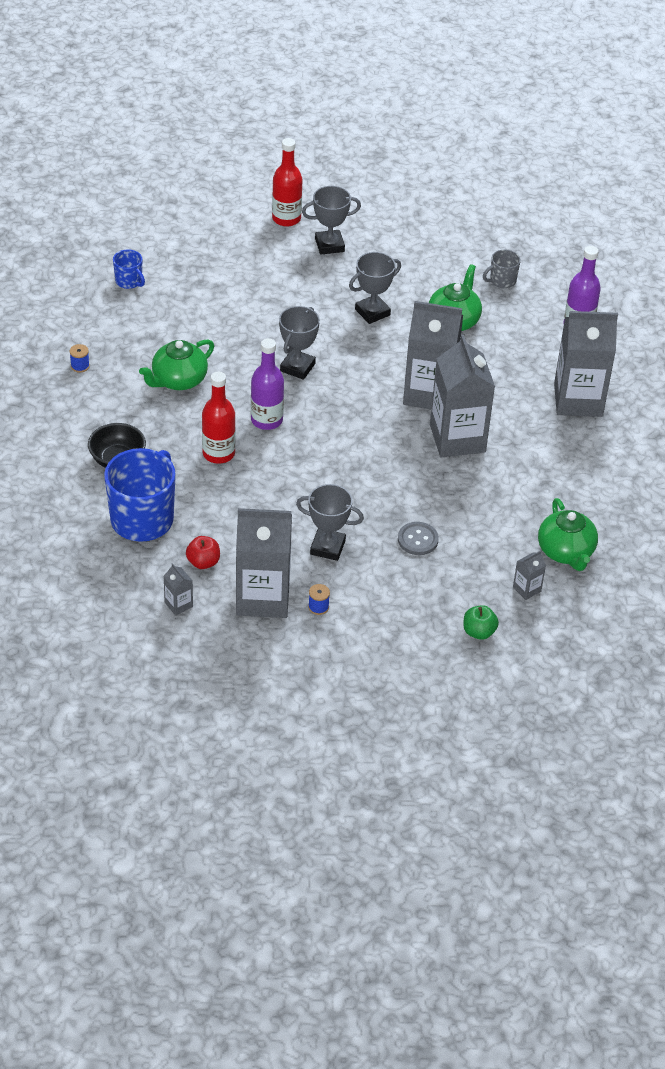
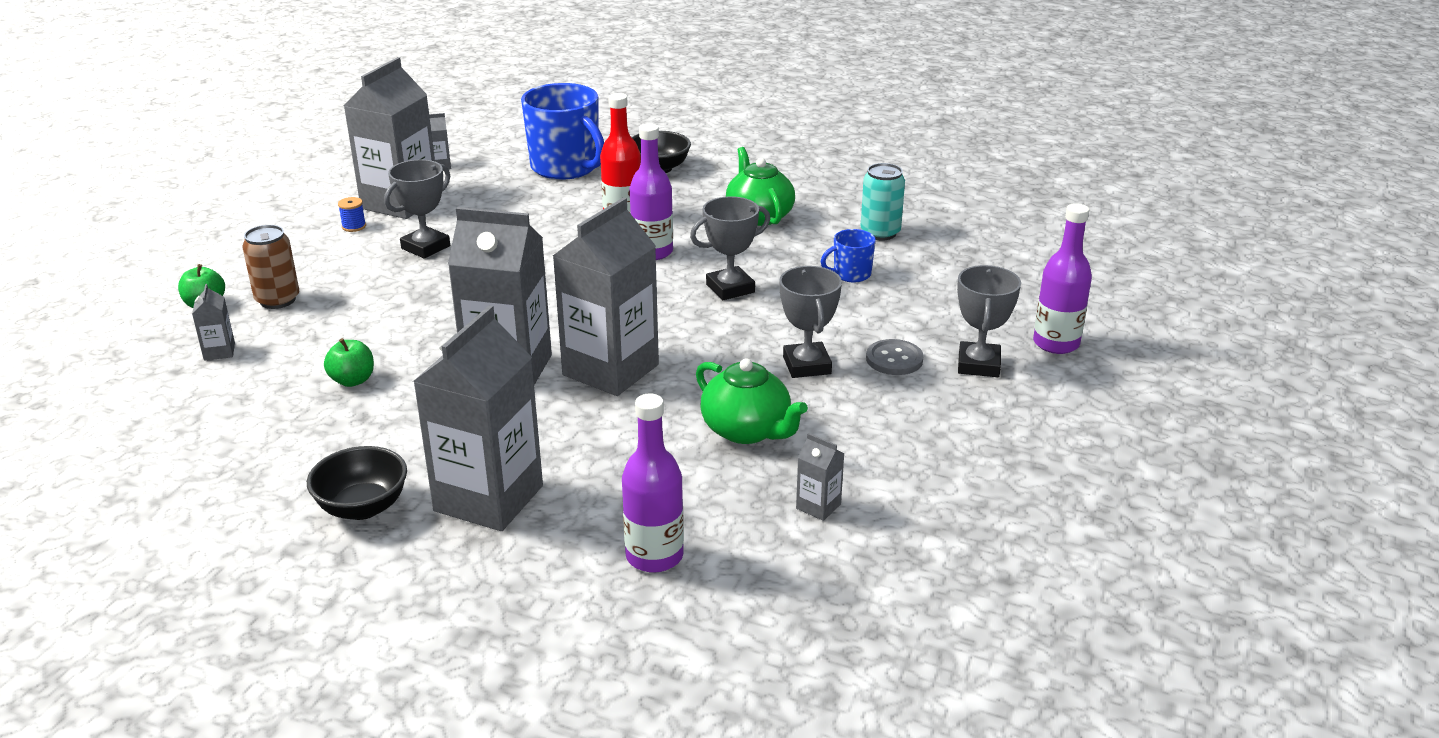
camera: 115 degrees right, 15 degrees down
(80, 366) = (818, 171): blue spool -> none
(129, 281) = (956, 217): blue mug -> blue mug (851, 274)
(174, 313) = (880, 233): none -> turquoise can
(203, 562) = (478, 184): red apple -> none
(286, 218) = (1056, 343): red bottle -> purple bottle
(297, 367) = (730, 288): grey trophy -> grey trophy turned 75 degrees counterclockwise
(417, 539) = (375, 301): grey button -> grey button (894, 359)
(448, 594) = (277, 300): none -> brown can
(502, 281) = (818, 506): grey mug -> grey carton
(514, 505) = (352, 380): none -> green apple
(566, 552) = (236, 397): green teapot -> none
(618, 445) = (363, 507): none -> black bowl

